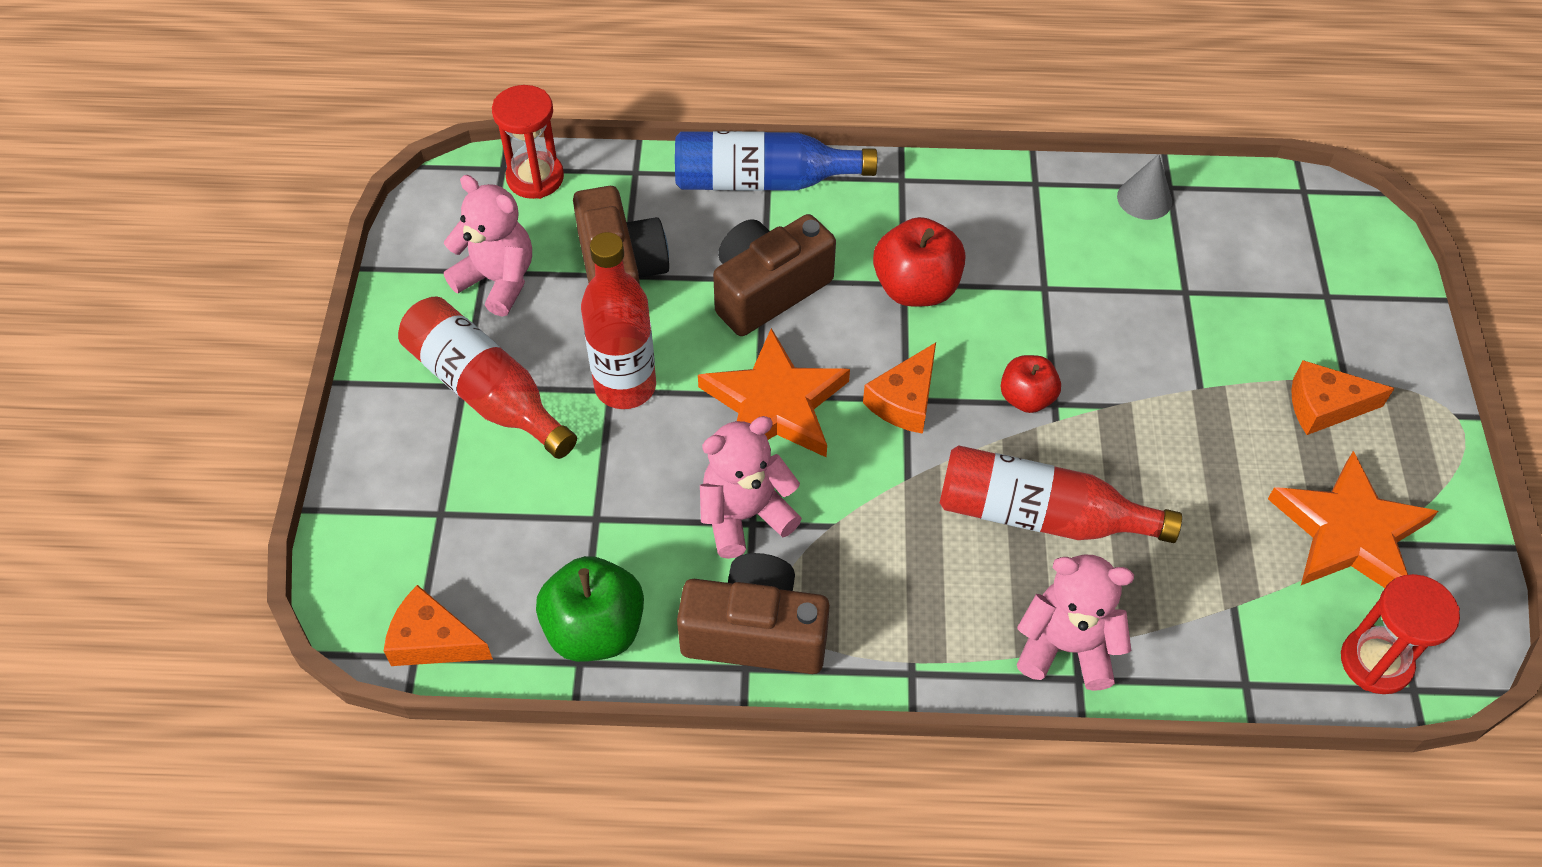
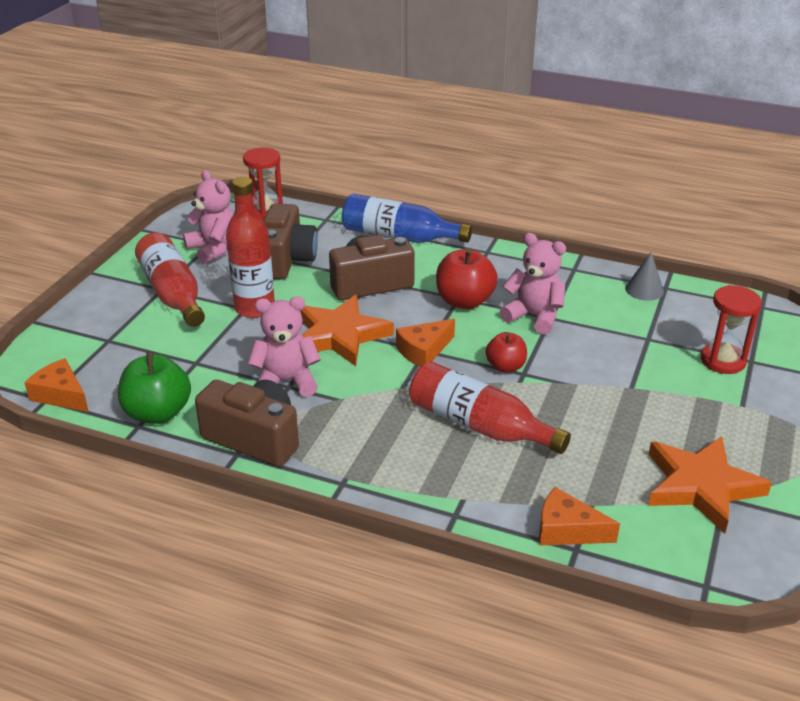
camera: 20 degrees right, 20 degrees down
(1066, 647) = (456, 496): pink teddy bear -> pink teddy bear (534, 316)
(1324, 406) = (718, 416): orange cheese -> orange cheese (567, 530)
(1375, 662) = (683, 562): red hourglass -> red hourglass (723, 361)

